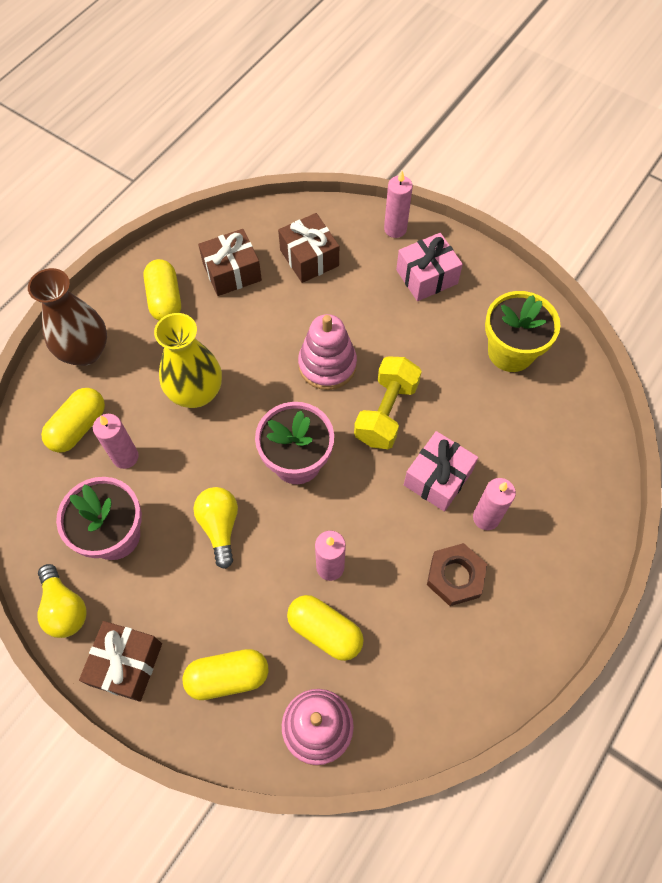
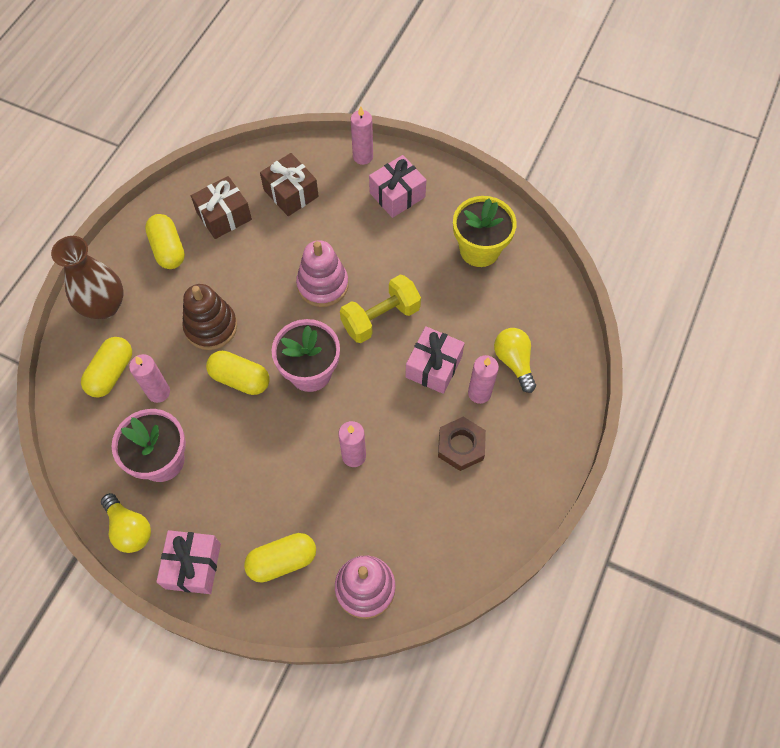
camera: 10 degrees left, 0 degrees up
(126, 664) = (193, 566): brown gift -> pink gift
(196, 393) = (211, 327): yellow vase -> brown stacking toy
(220, 526) = (253, 438): yellow light bulb -> yellow light bulb (514, 362)
(325, 631) = (358, 509): yellow capsule -> yellow capsule (240, 379)
(386, 412) = (380, 318): yellow dumbbell -> yellow dumbbell turned 45 degrees clockwise

